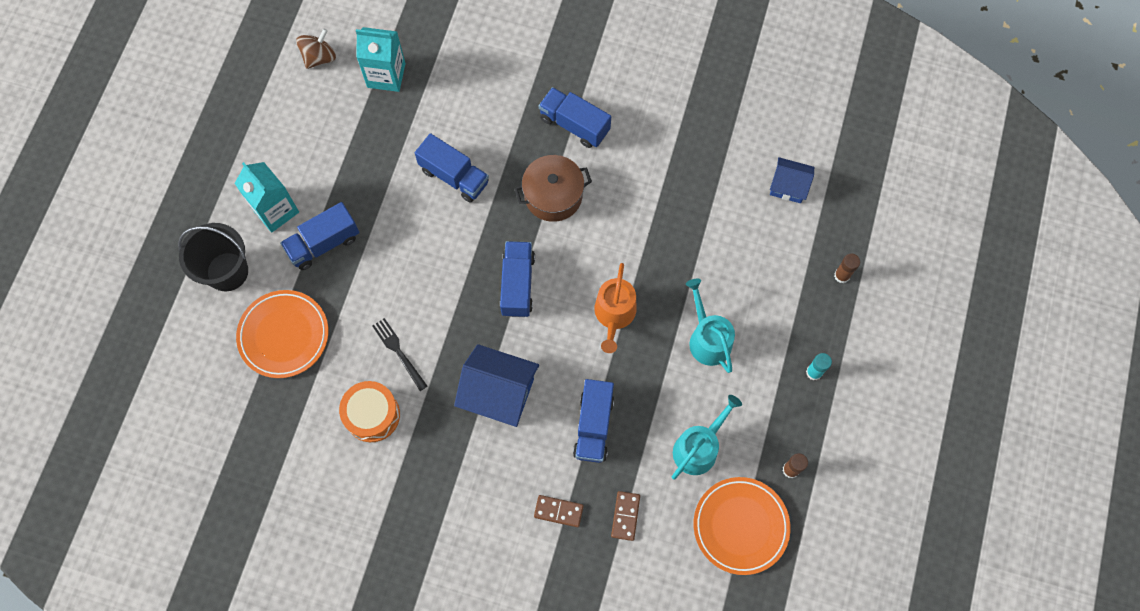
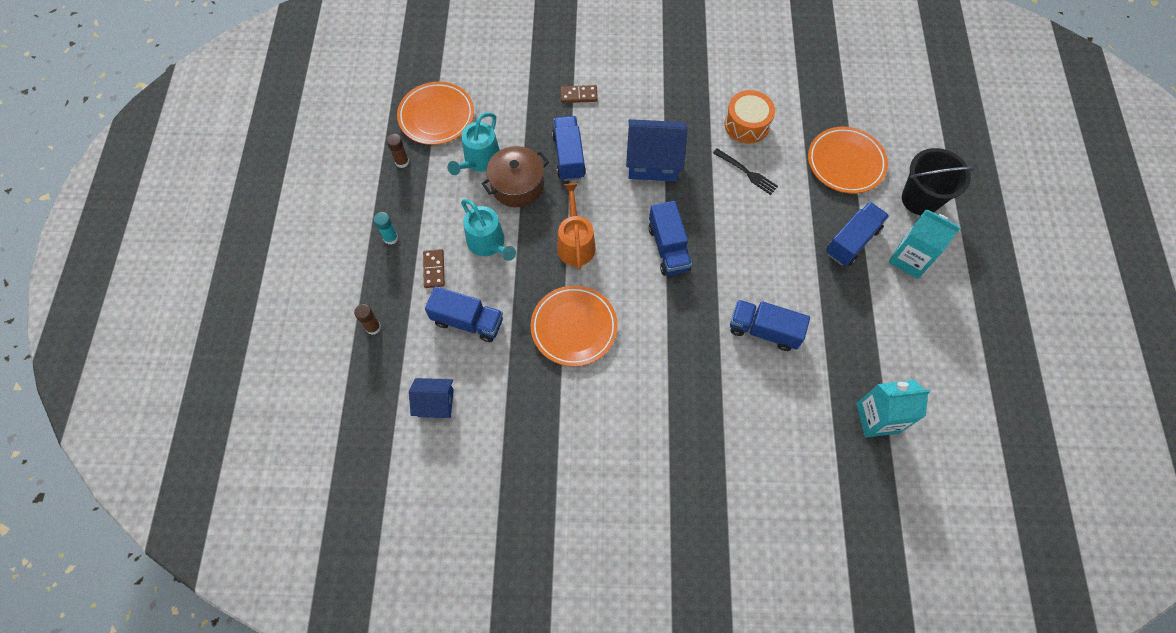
camera: 165 degrees right, 5 degrees down
(319, 57) = (954, 420): brown spinning top -> none
(553, 195) = (664, 335): brown pot -> brown pot (517, 185)
(574, 125) = (667, 414): blue truck -> blue truck (468, 321)
(625, 516) = (527, 103): brown domino -> brown domino (434, 269)
(639, 225) = (574, 327): none -> orange plate

